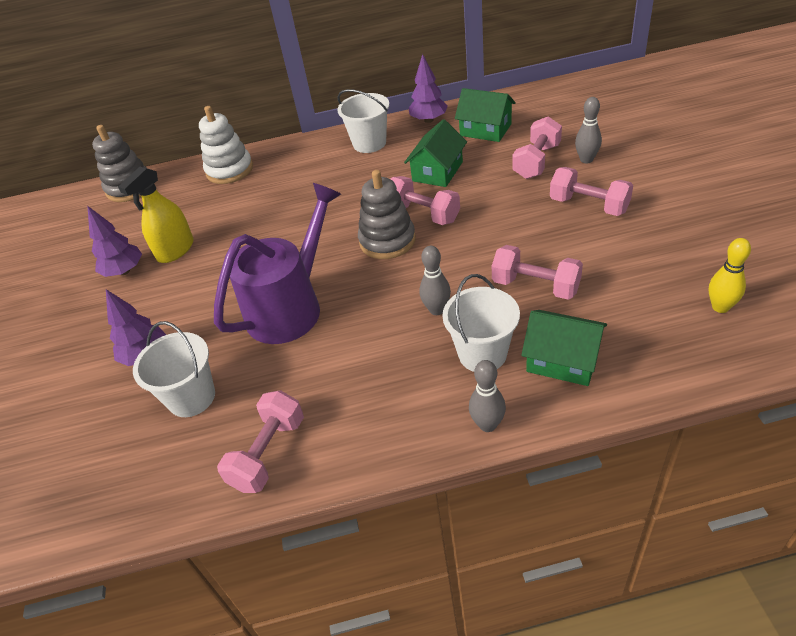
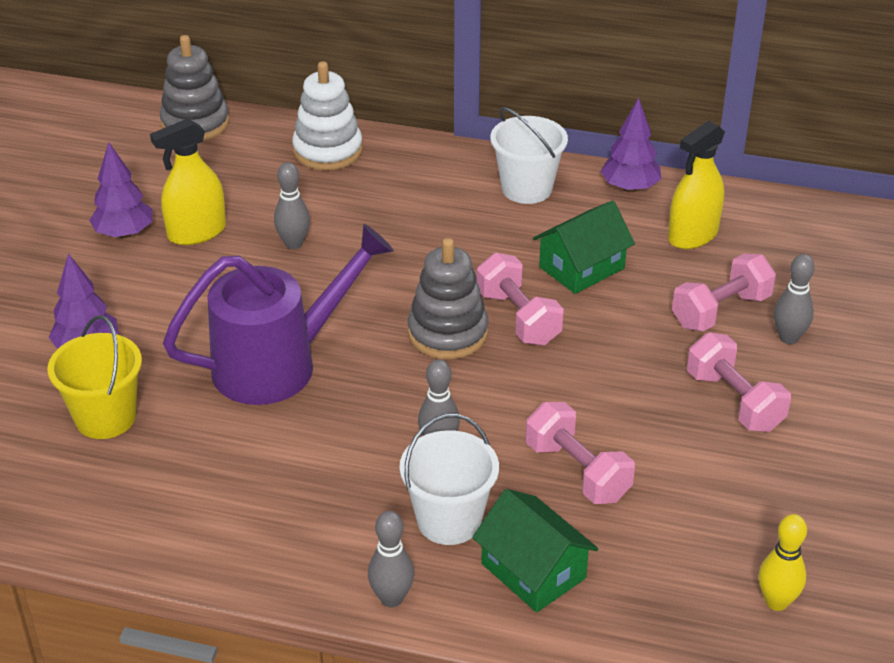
camera: 20 degrees right, 5 degrees down
(191, 397) = (105, 417): white bucket -> yellow bucket
(247, 230) = (293, 243): none -> grey bowling pin
(268, 453) = (144, 515): pink dumbbell -> none
(485, 130) = (693, 235): green house -> yellow spray bottle

